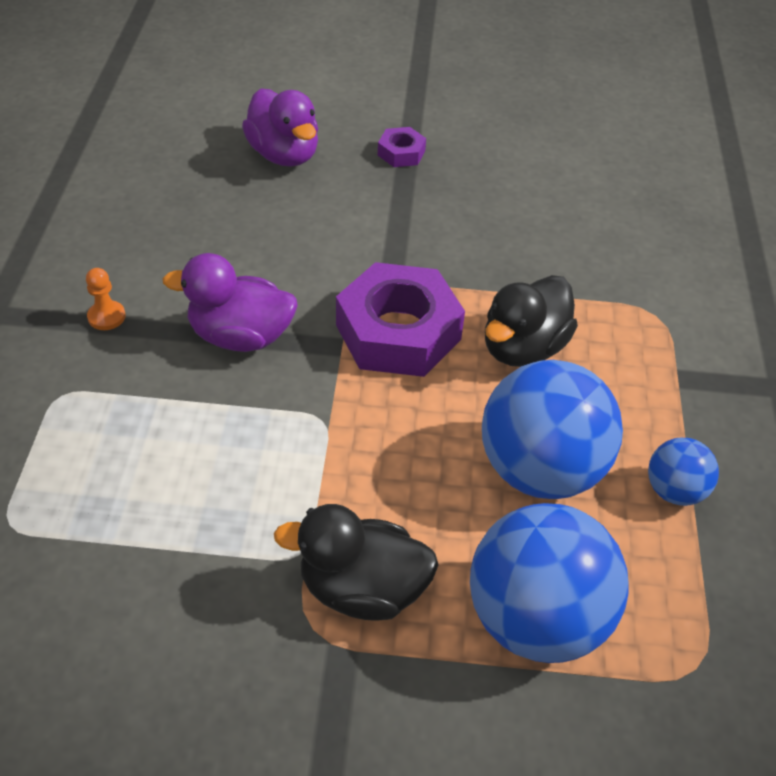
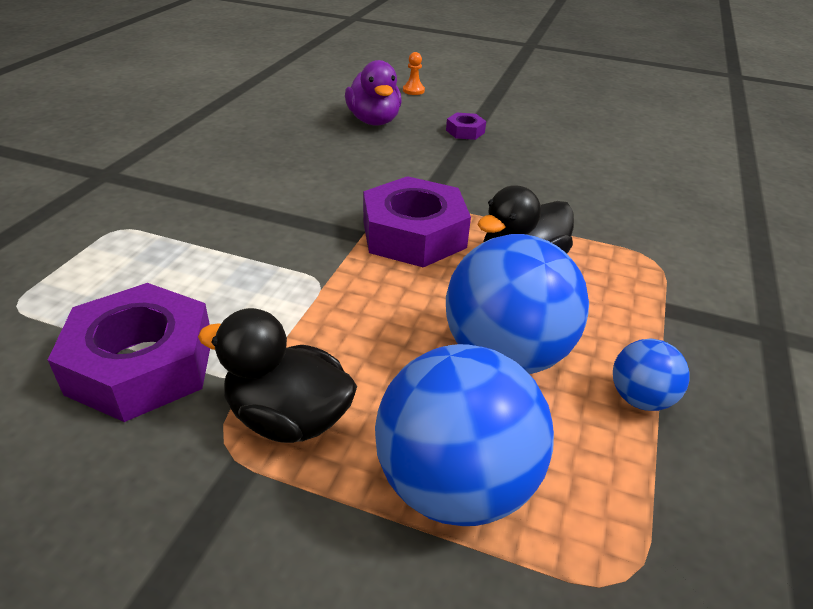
camera: 15 degrees right, 10 degrees down
(106, 317) = (185, 189): orange pawn -> orange pawn (413, 90)
(189, 565) = (142, 364): none -> purple nut
(240, 336) = (281, 216): purple duck -> none

